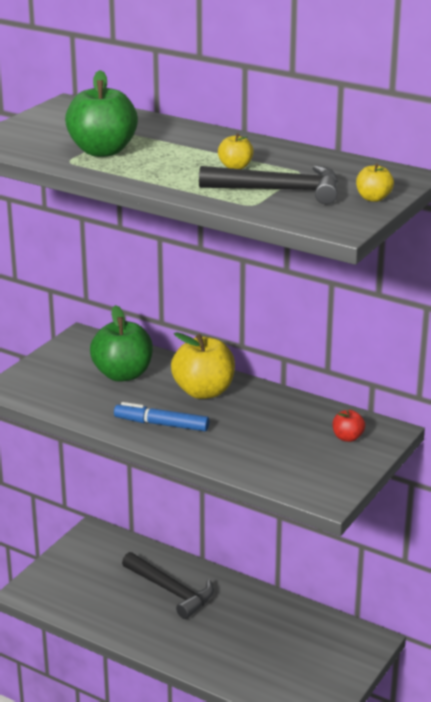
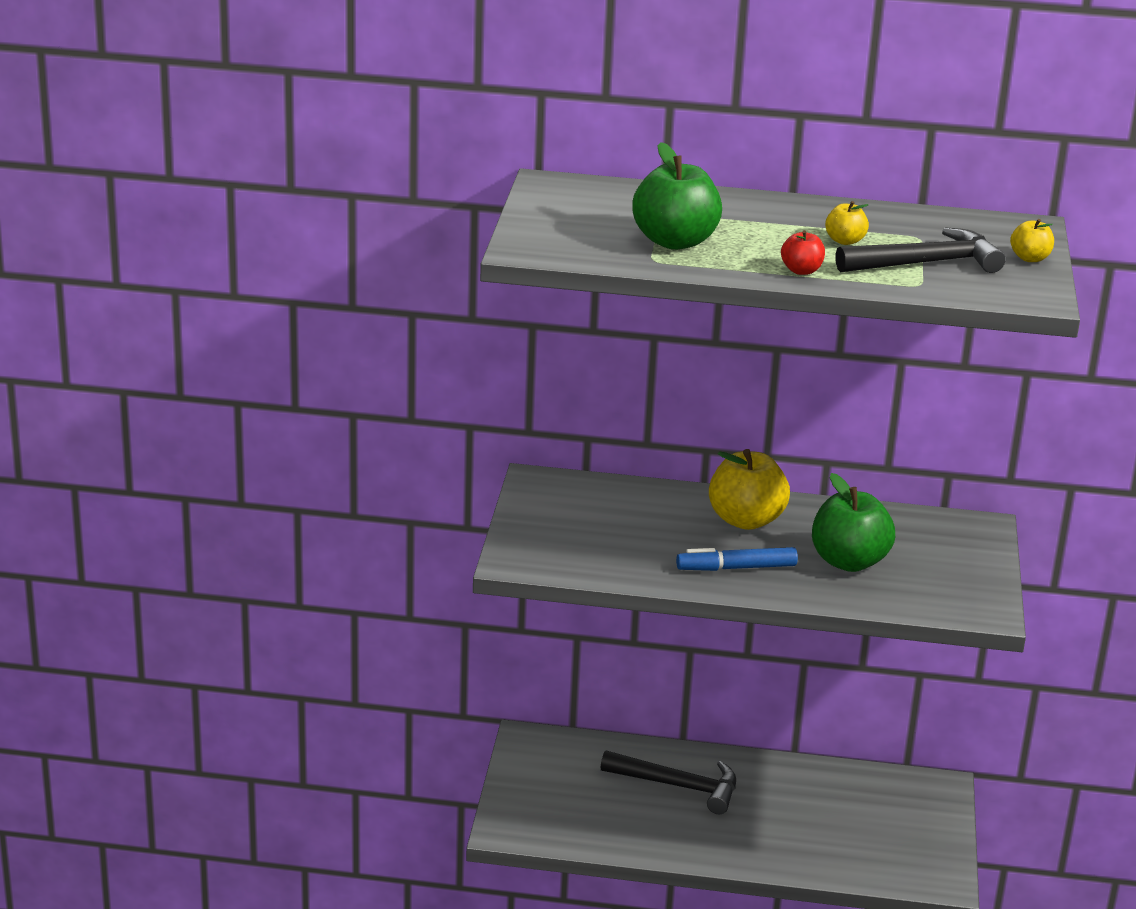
camera: 25 degrees left, 0 degrees up
(123, 374) = (633, 518): green apple -> green apple (849, 561)
(347, 437) = (949, 542): red apple -> red apple (801, 271)

